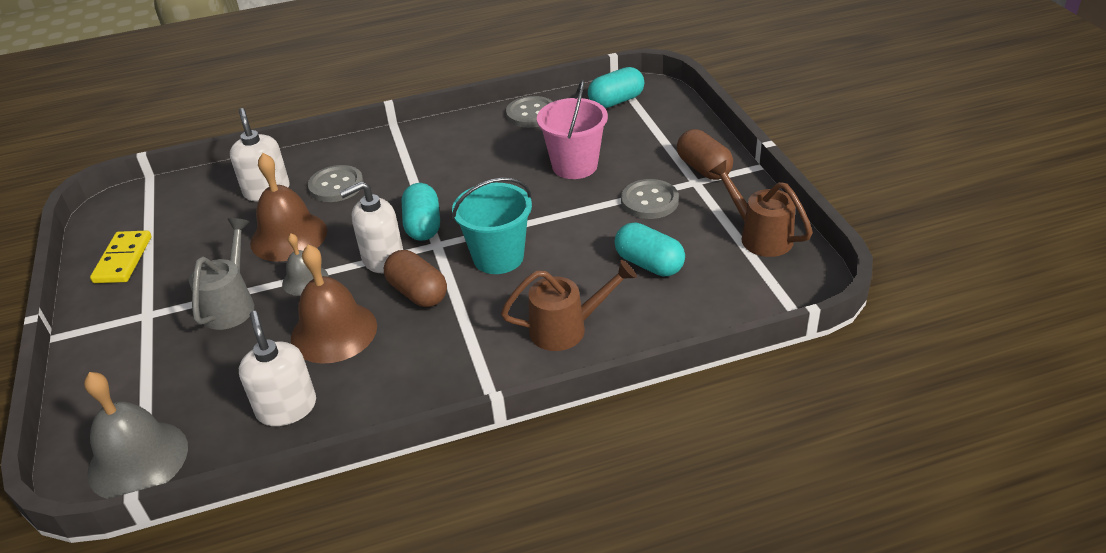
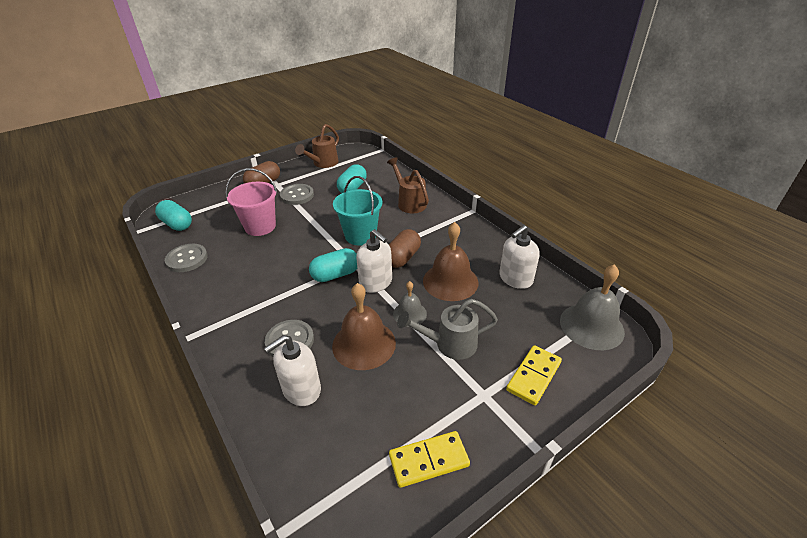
camera: 110 degrees left, 0 degrees up
(128, 364) = (534, 376): none -> yellow domino

